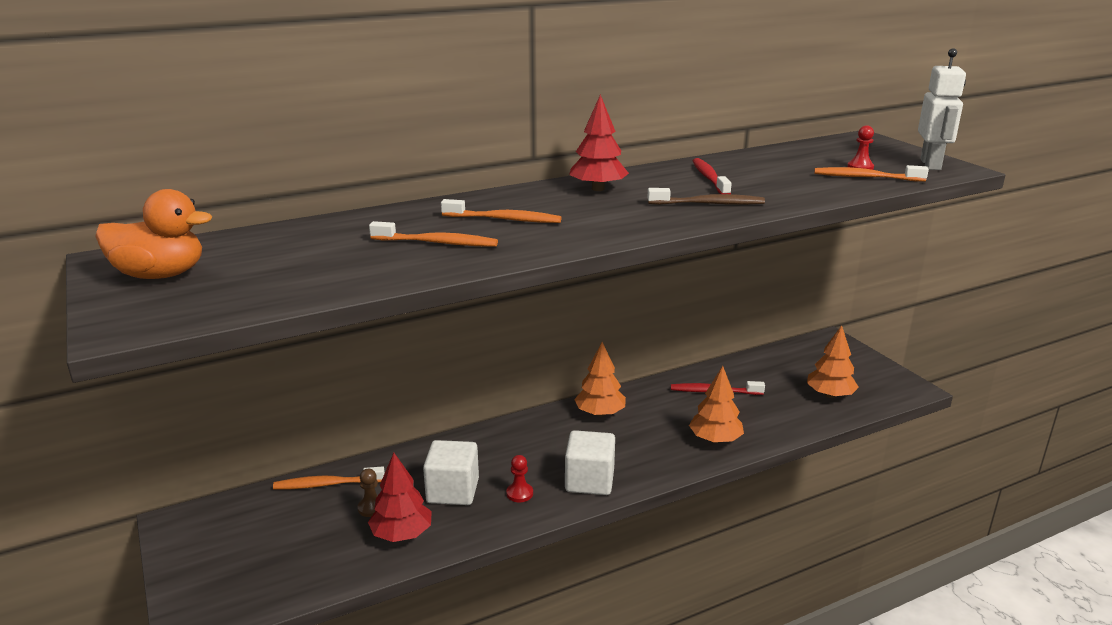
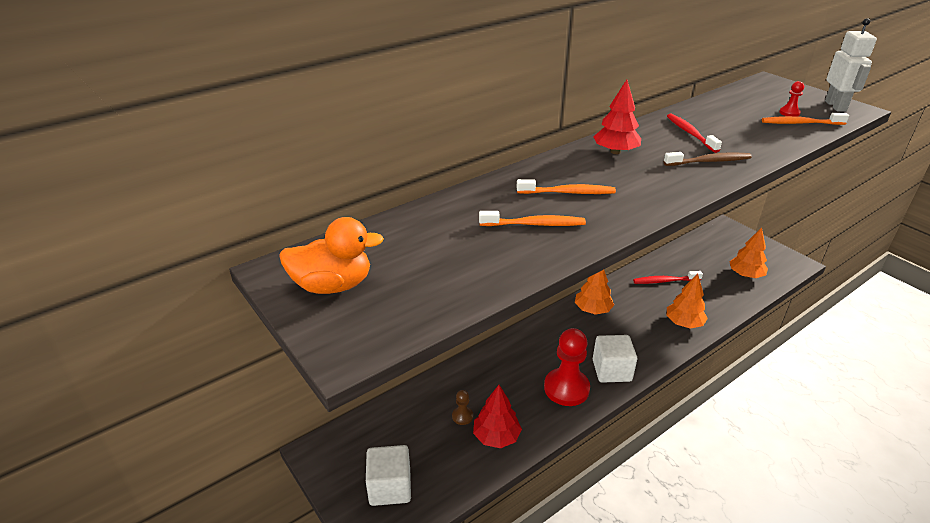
camera: 10 degrees left, 10 degrees up
(327, 484) = (418, 400): orange toothbrush -> none
(453, 491) = (516, 393): white cube -> white cube (390, 487)
(519, 493) = (566, 388): red pawn -> red pawn, size x2.23

